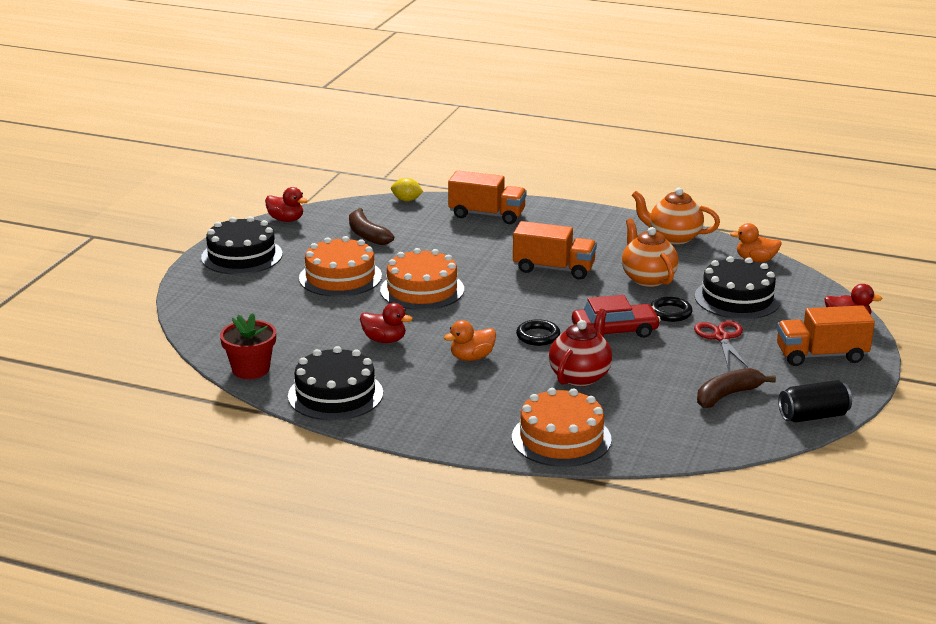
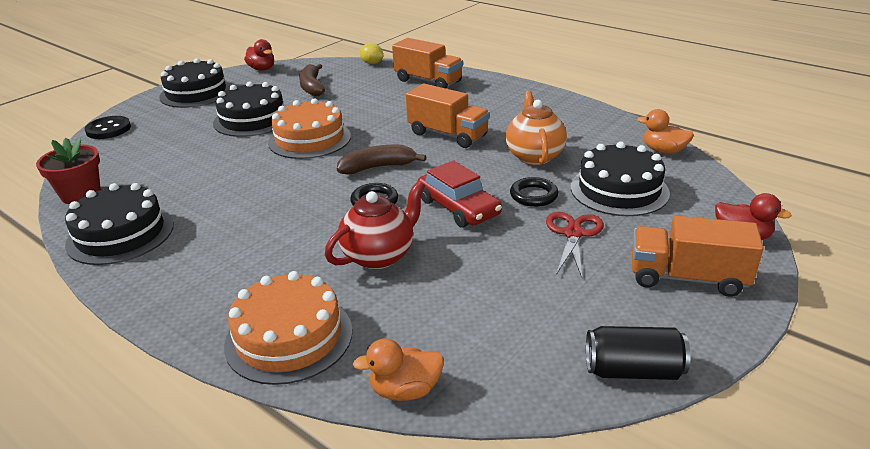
camera: 20 degrees right, 5 degrees up
(192, 306) = (108, 129): none -> black button
(340, 277) = (252, 119): orange cake -> black cake
(384, 340) = (227, 183): red duck -> none
(472, 357) = (288, 215): orange duck -> orange duck (405, 390)
(614, 331) = (458, 207): red car -> red car turned 45 degrees clockwise
(673, 237) = (588, 119): orange teapot -> none
(727, 395) = (534, 314): brown banana -> brown banana (378, 167)

